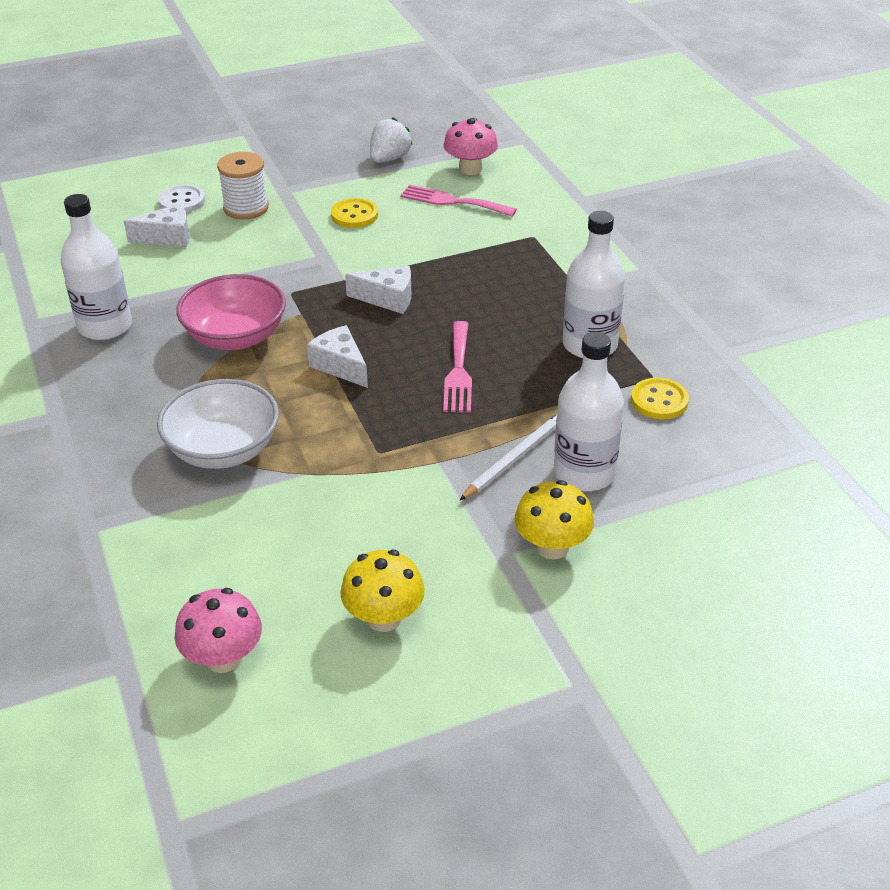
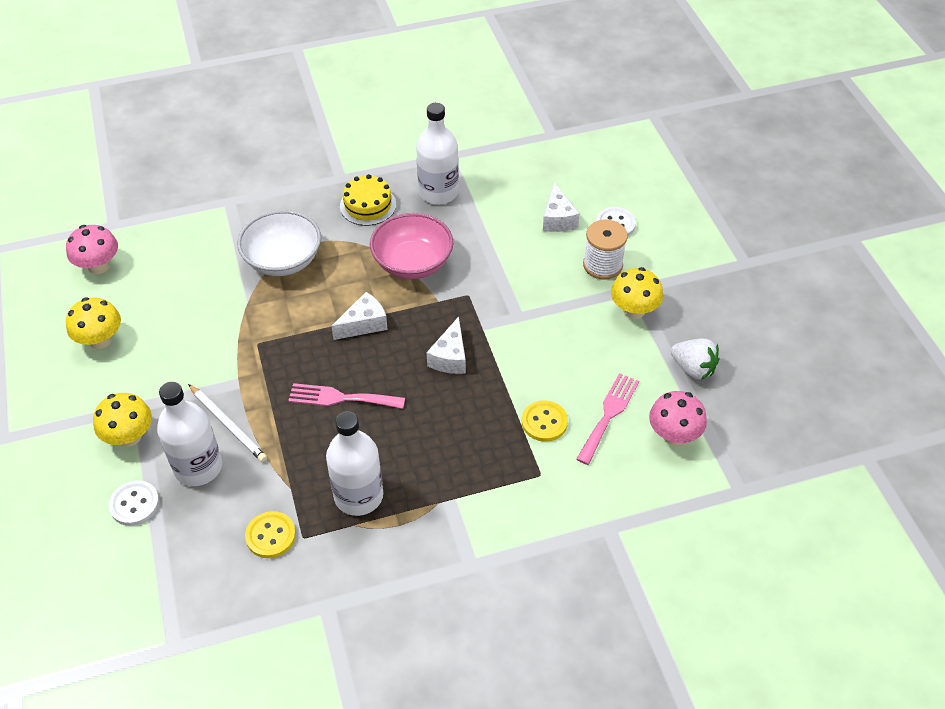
camera: 95 degrees right, 10 degrees up
(120, 384) = (368, 205): none -> yellow cake
(313, 189) = (634, 310): none -> yellow mushroom
(354, 215) = (587, 339): yellow button -> yellow button (544, 422)
(653, 519) = (134, 504): none -> white button

